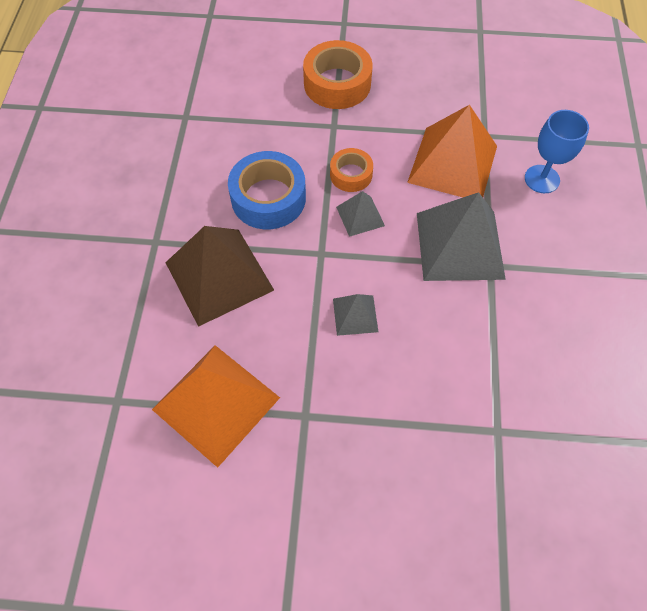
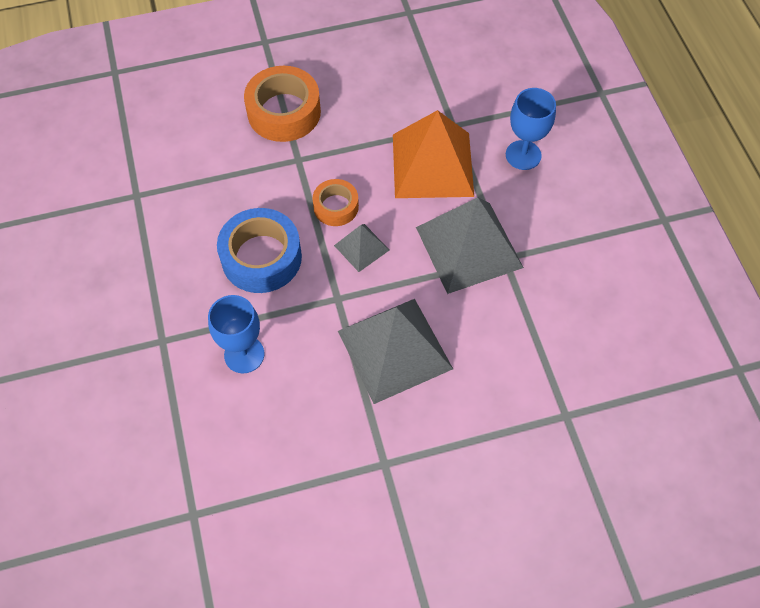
camera: 20 degrees left, 0 degrees up
(216, 403) = (293, 482): orange pyramid -> none
(219, 276) = (244, 354): brown pyramid -> blue goblet
(355, 315) = (394, 349): grey pyramid -> grey pyramid, size x2.05

